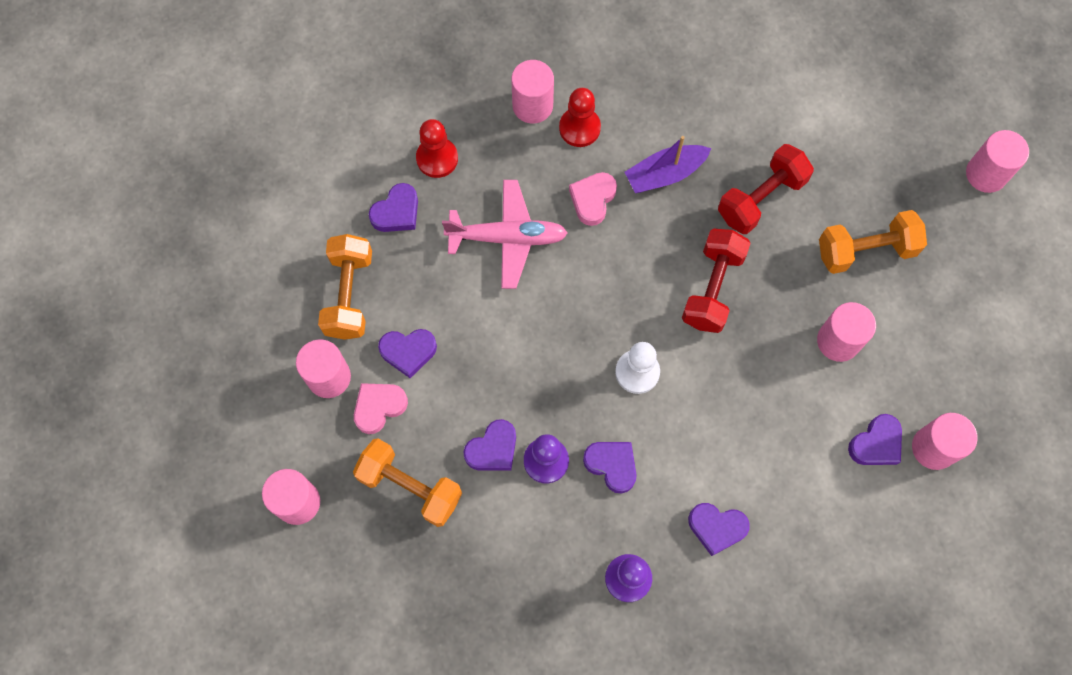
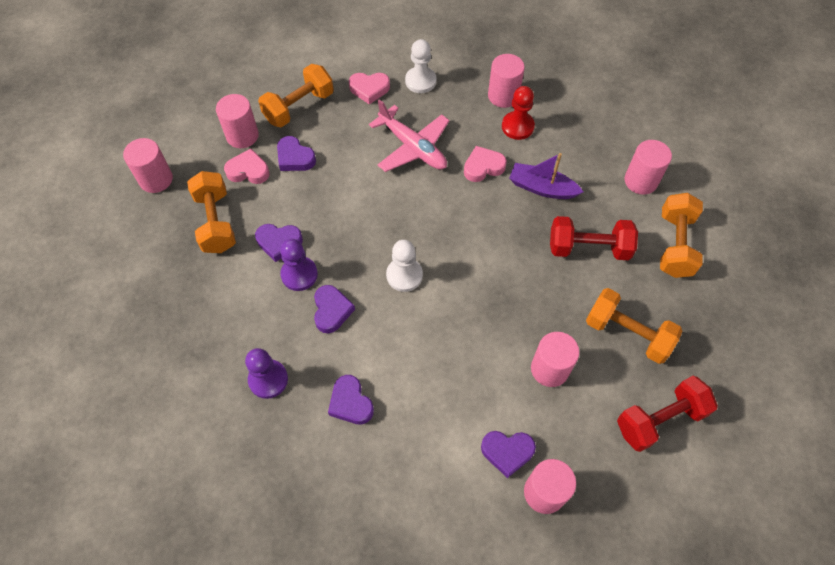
camera: 45 degrees right, 10 degrees down
(397, 212) = (369, 89): purple heart -> pink heart
(437, 158) = (420, 81): red pawn -> white pawn
(712, 288) = (501, 270): red dumbbell -> red dumbbell (660, 419)
(825, 130) = (675, 245): none -> orange dumbbell
(986, 174) = (767, 361): pink cylinder -> pink cylinder (641, 181)

